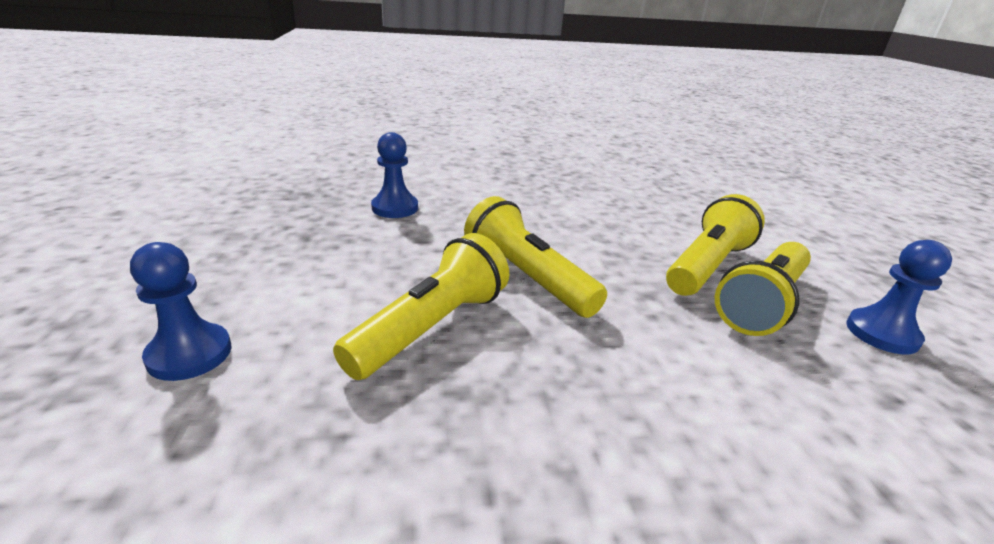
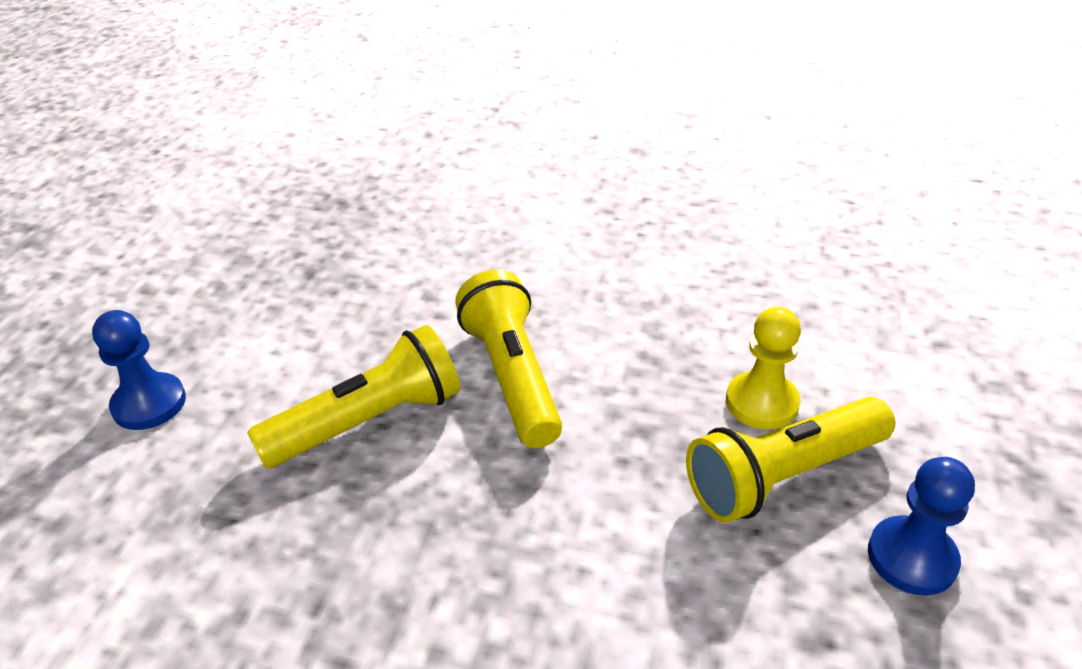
camera: 25 degrees right, 10 degrees up
(395, 208) = (426, 240): blue pawn -> none
(707, 266) = (761, 403): yellow flashlight -> yellow pawn

